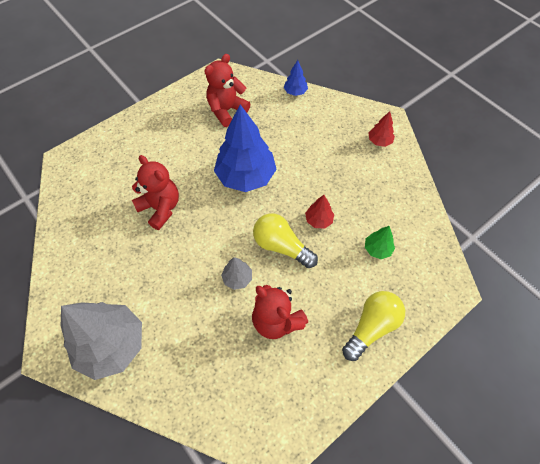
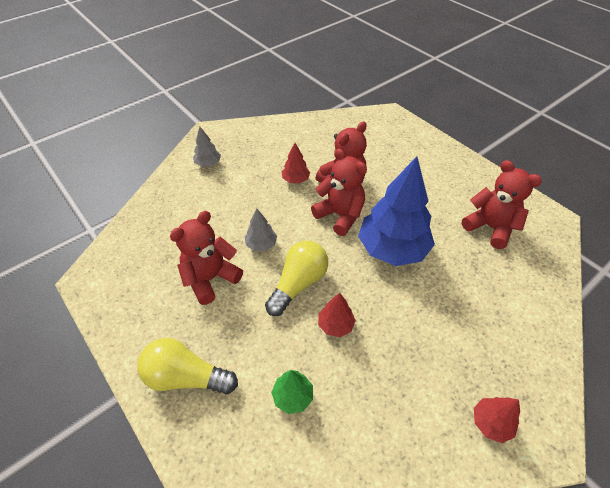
camera: 90 degrees right, 10 degrees down
(111, 345) = (208, 163): grey tree -> grey tree, size x0.45
(153, 250) = (295, 180): none -> red tree
(206, 212) = (340, 215): none -> red teddy bear
(295, 92) = (553, 304): blue tree -> none
(371, 327) = (186, 377): yellow light bulb -> yellow light bulb turned 150 degrees clockwise

